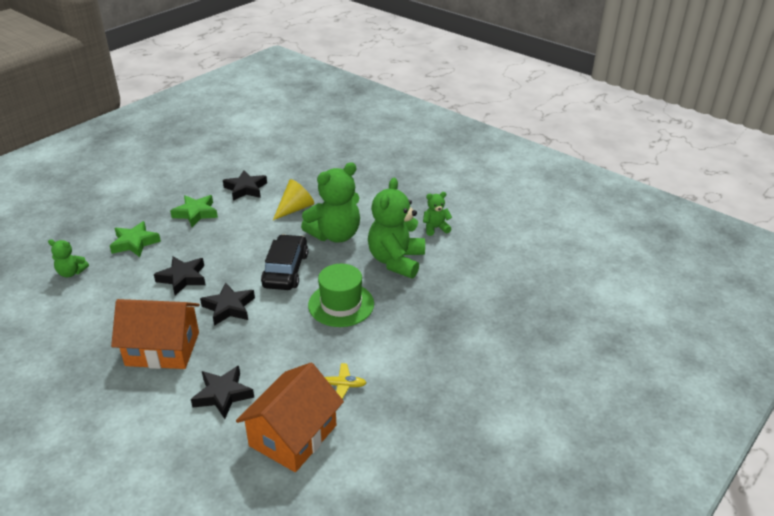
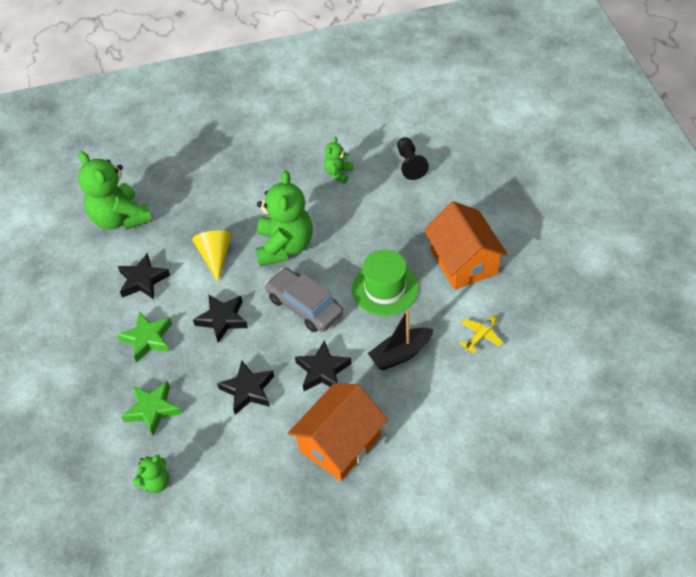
camera: 50 degrees left, 15 degrees up
(223, 395) = (433, 420): black star -> black star (222, 319)
(279, 343) = (401, 354): none -> black boat
(286, 270) = (305, 306): black car -> grey car
(293, 435) = (513, 391): orange house -> orange house (463, 261)
(396, 261) = (359, 223): green teddy bear -> green teddy bear (120, 218)
(488, 260) = (410, 164): none -> black pawn

